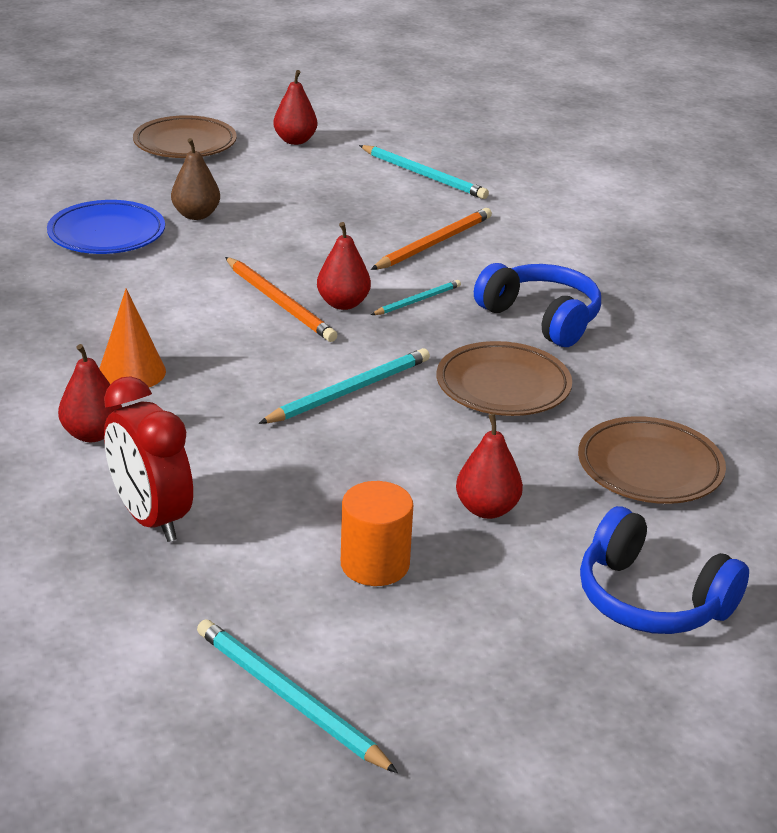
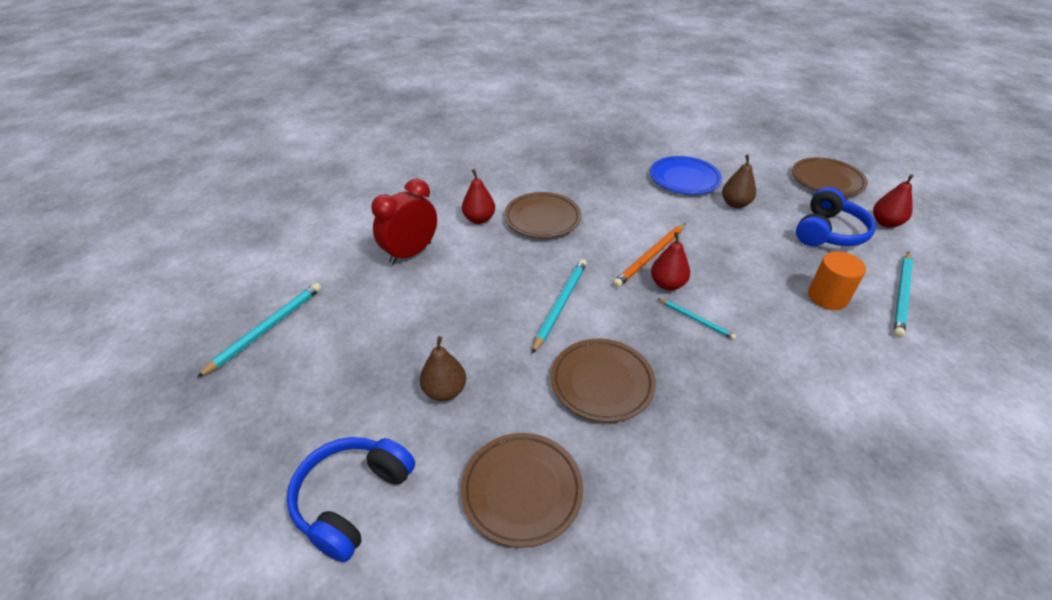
camera: 80 degrees right, 10 degrees up
(132, 372) = (542, 219): orange cone -> brown plate
(349, 391) = (560, 304): turquoise pencil -> turquoise pencil turned 105 degrees counterclockwise
(375, 564) = (380, 344): orange cylinder -> orange cylinder (827, 297)
(434, 243) = (791, 317): orange pencil -> none
(487, 509) = (445, 391): red pear -> brown pear
(541, 318) = (717, 396): blue headphones -> blue headphones (828, 232)

